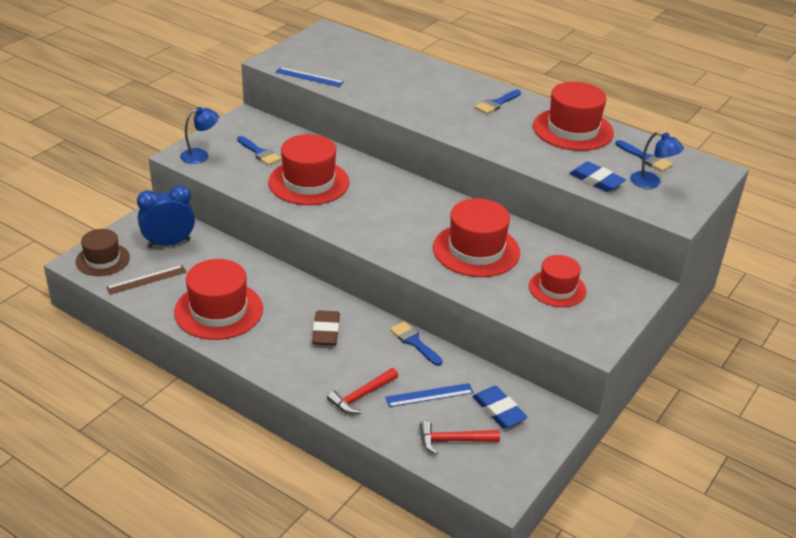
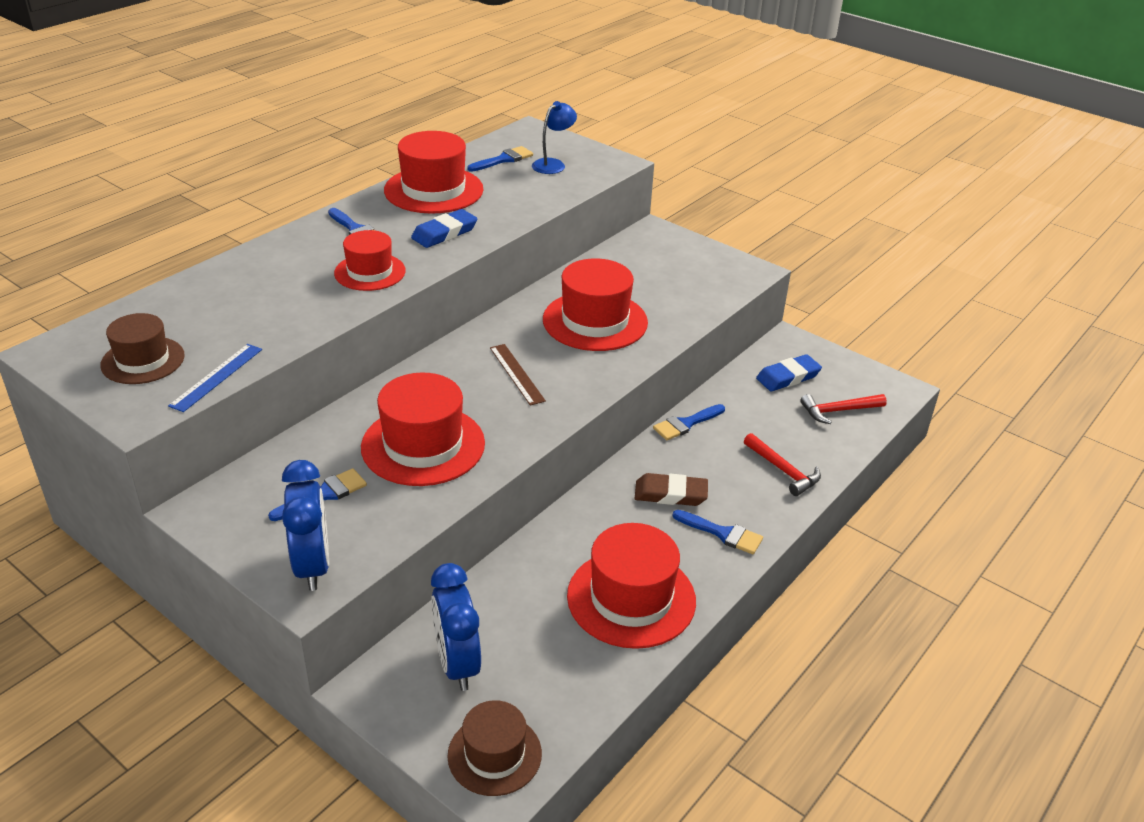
camera: 85 degrees left, 0 degrees up
(146, 280) = (554, 688): brown ruler -> brown ruler (517, 374)
(200, 155) = (312, 566): blue lamp -> blue clock
(283, 356) = (722, 533): none -> blue brush
(323, 55) = (143, 360): none -> brown hat
(429, 395) = (773, 420): blue ruler -> none
(453, 440) = (838, 411): red hammer -> red hammer turned 75 degrees clockwise
(557, 288) = (665, 279): red hat -> red hat (370, 272)
(596, 180) = (546, 192): blue eraser -> blue eraser (444, 233)

